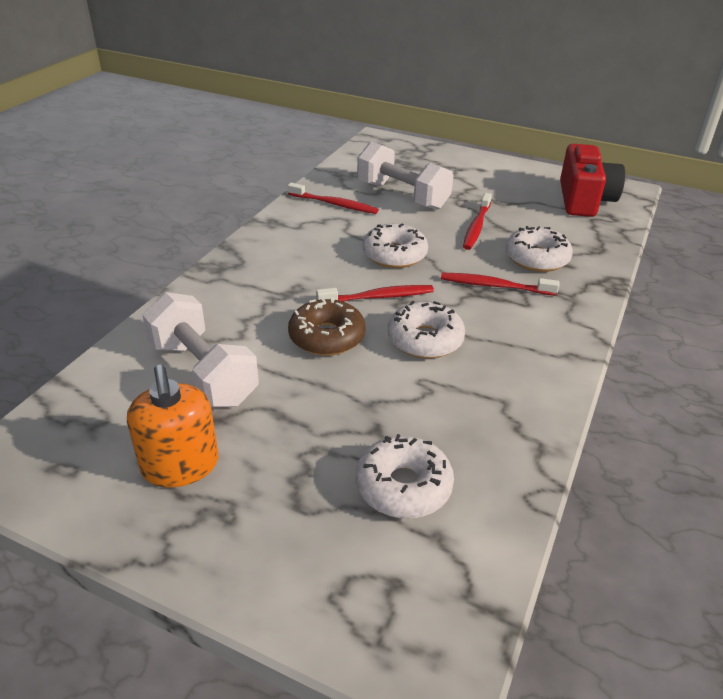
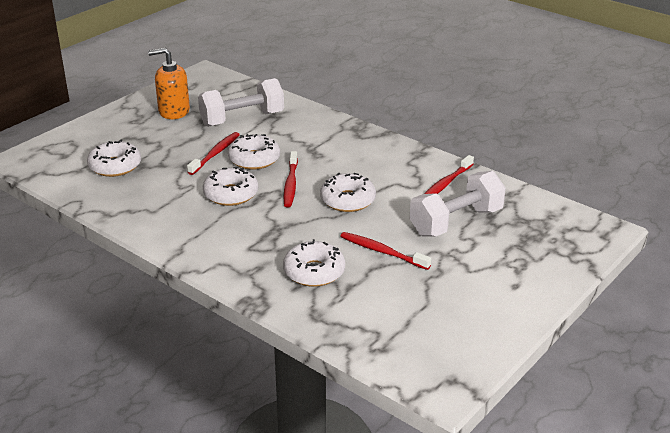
camera: 105 degrees right, 5 degrees down
(327, 337) = (254, 159): brown donut -> white donut
(495, 286) = (281, 239): red toothbrush -> red toothbrush (215, 154)
(584, 200) = (423, 341): red camera -> none

